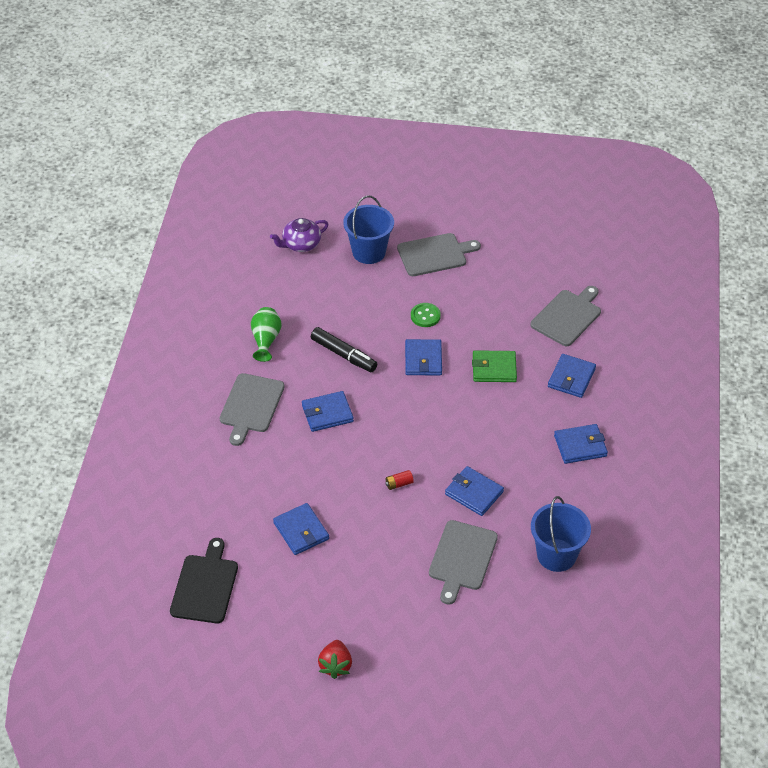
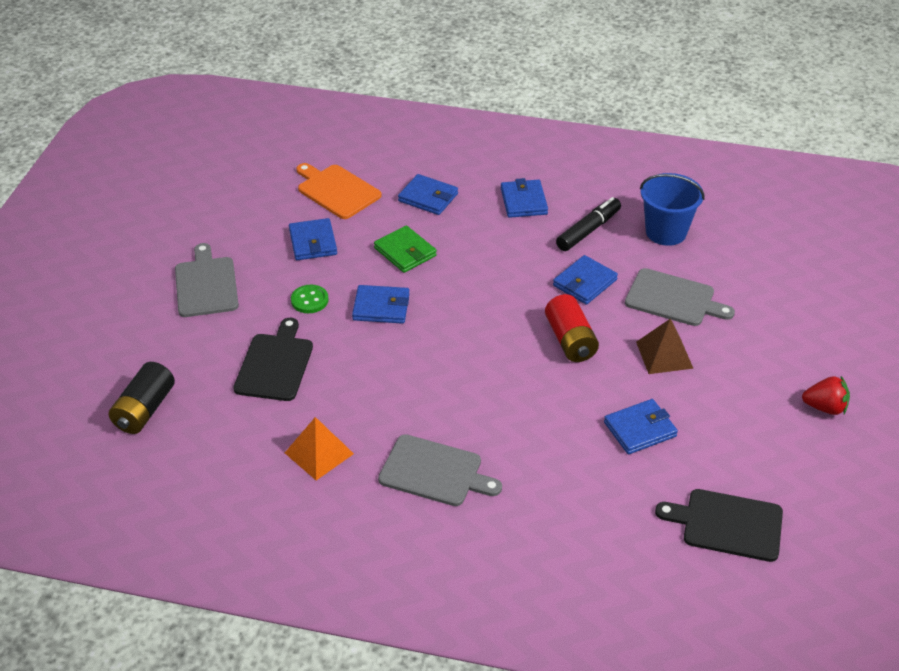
camera: 85 degrees left, 5 degrees down
(266, 340) = (319, 453): green vase -> orange pyramid
(301, 244) = (144, 410): purple teapot -> black battery
(327, 413) = (456, 397): blue wallet -> blue wallet (313, 242)
(344, 355) = (360, 377): black marker -> black marker (588, 230)
(352, 305) = (275, 364): none -> black cutting board
(369, 252) = (182, 343): blue bucket -> none
(389, 549) = (664, 355): none -> brown pyramid
(399, 484) = (570, 340): red battery -> red battery, size x2.17
(494, 368) = (405, 252): green wallet -> green wallet turned 45 degrees counterclockwise
(567, 316) = (337, 190): grey cutting board -> orange cutting board

